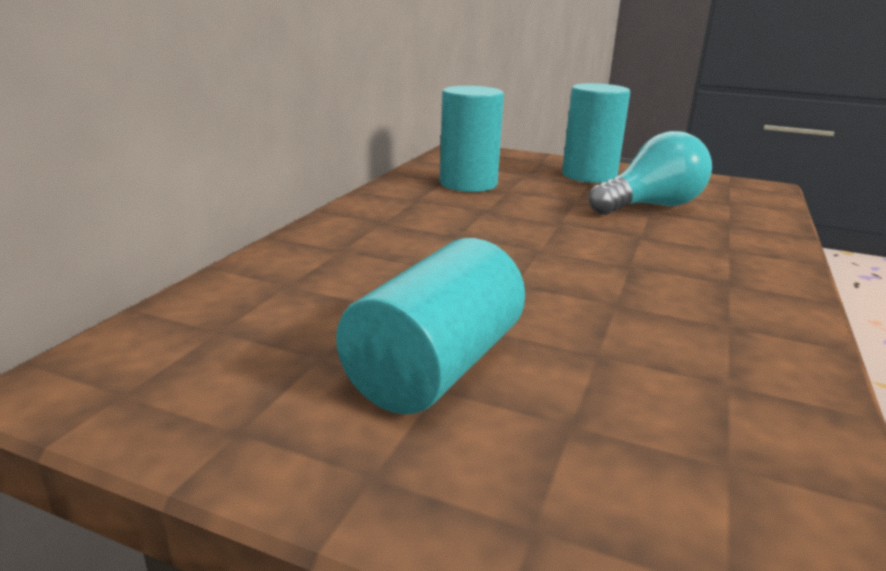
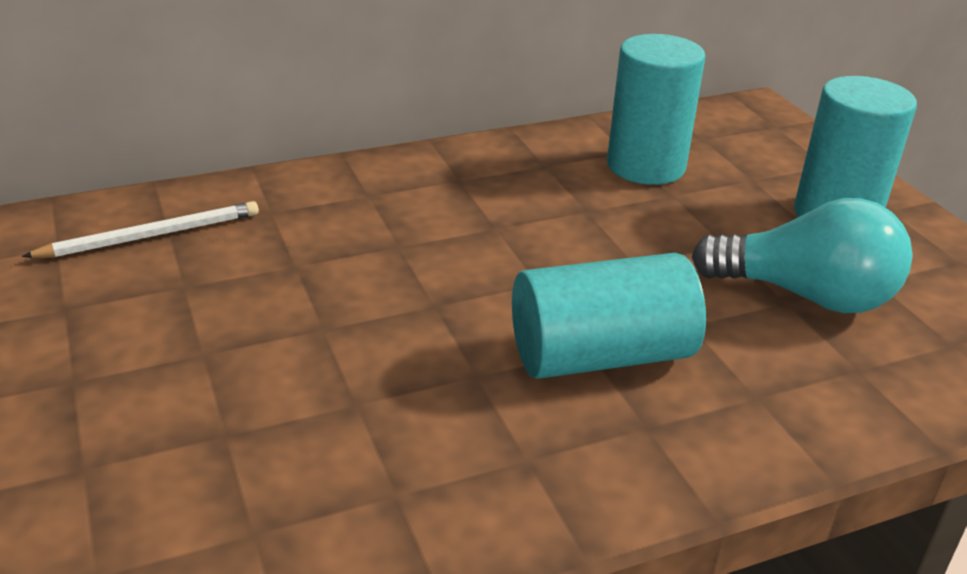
camera: 45 degrees right, 10 degrees up
(213, 340) = (151, 235): none -> white pencil
(435, 367) = (230, 338): turquoise cylinder -> turquoise cylinder (600, 355)

